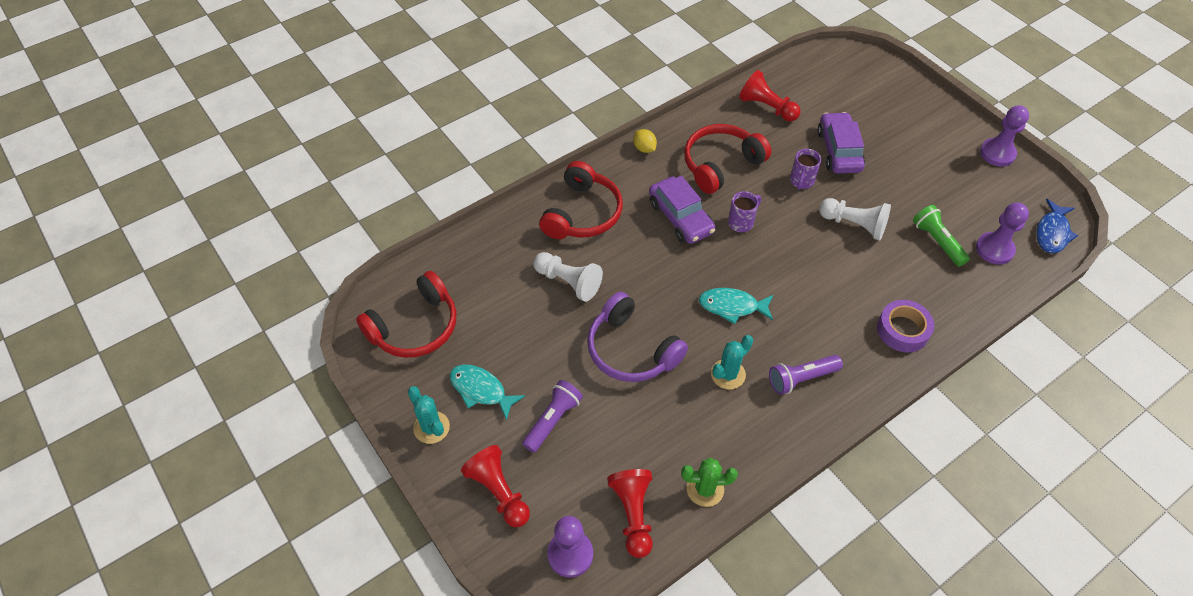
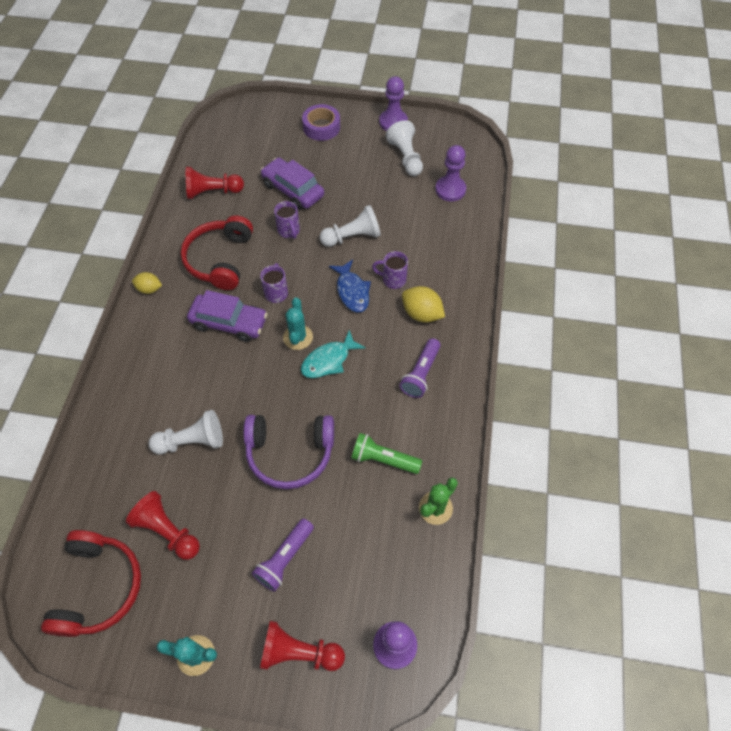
camera: 45 degrees left, 5 degrees up
(481, 390) = (206, 588): turquoise fish -> none
(552, 420) = (285, 558): purple flashlight -> purple flashlight turned 135 degrees counterclockwise
(582, 213) = (150, 378): red headphones -> none
(633, 515) = (408, 573): red pawn -> red pawn (167, 531)
(728, 374) = (372, 412): turquoise cactus -> turquoise cactus (298, 337)
(853, 332) = (421, 314): none -> yellow lemon
(855, 285) = (393, 280): none -> purple mug
(902, 330) = (449, 287): purple tape -> purple tape (321, 127)
(937, 241) = (413, 210): green flashlight -> green flashlight (383, 459)
(977, 192) = (406, 157): none -> white pawn
(1052, 233) = (471, 154): blue fish -> blue fish (352, 291)

